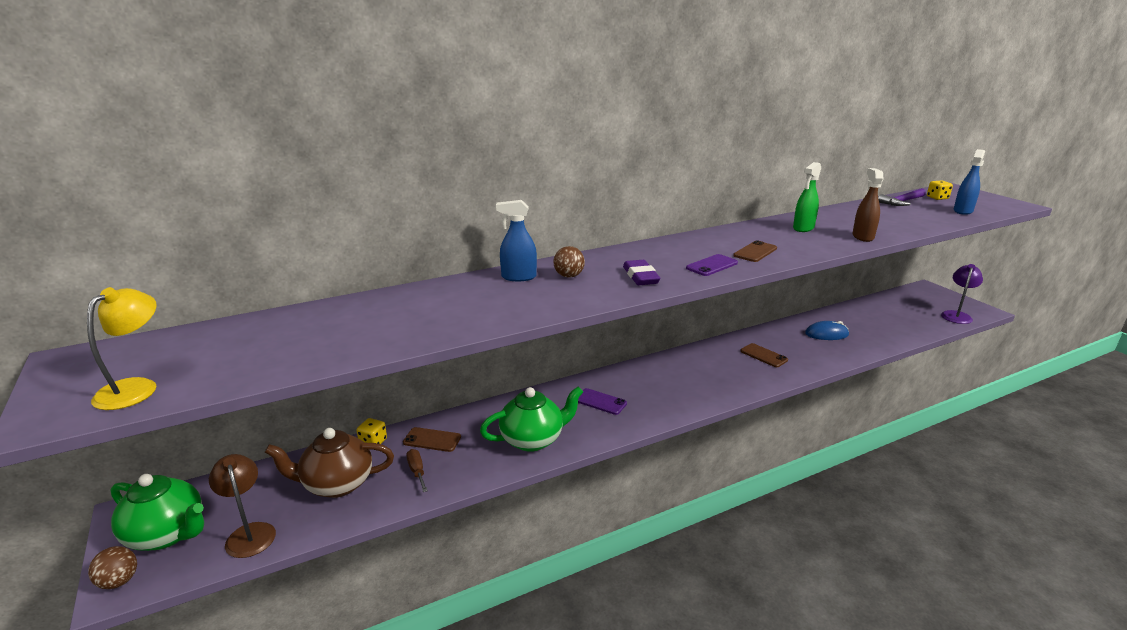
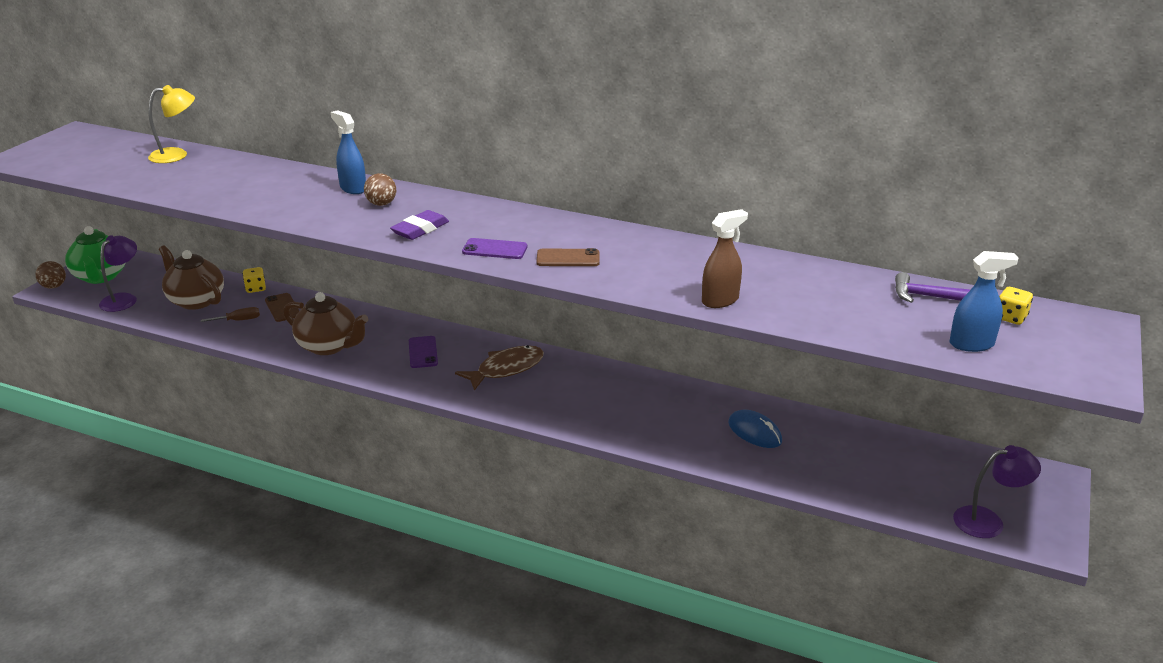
camera: 50 degrees right, 5 degrees up
(136, 388) = (60, 160): yellow lamp -> yellow lamp (176, 155)
(249, 533) = (123, 299): brown lamp -> purple lamp
(417, 471) = (239, 320): brown screwdriver -> brown screwdriver turned 45 degrees clockwise
(533, 440) = (328, 346): green teapot -> brown teapot
(666, 379) = (506, 369): none -> brown fish
(763, 355) = (635, 407): brown phone -> none
(803, 228) = (695, 263): green spray bottle -> none

